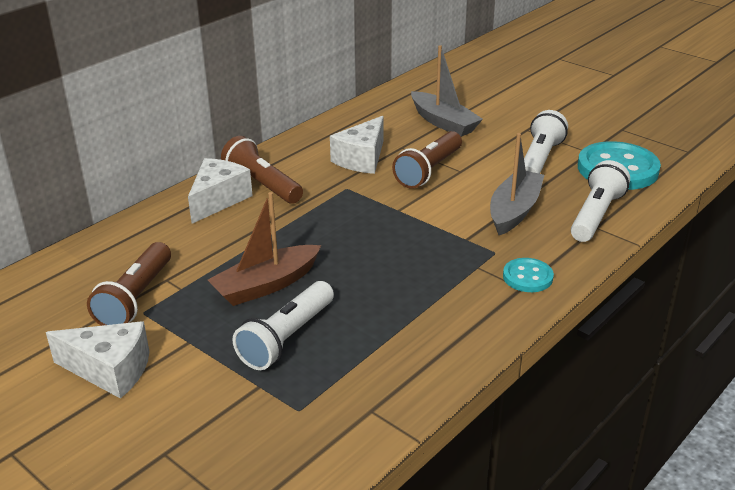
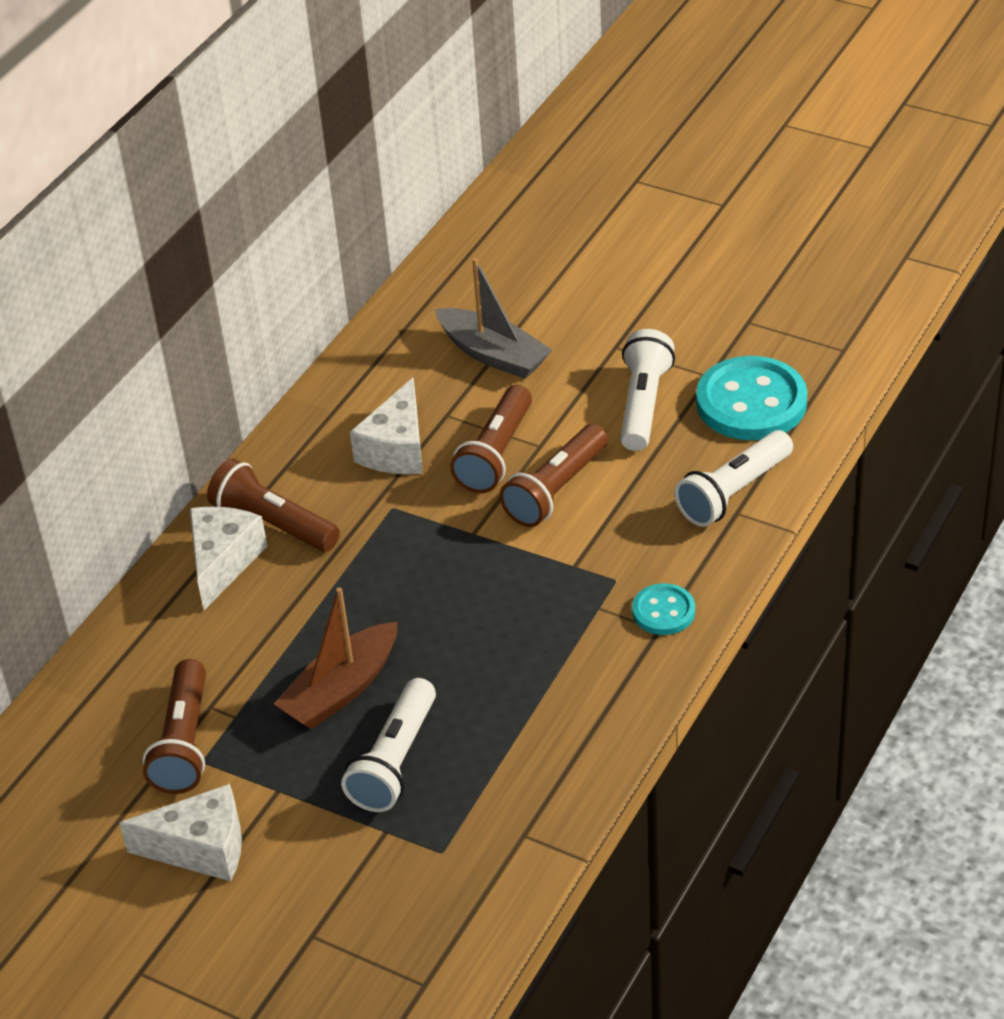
camera: 10 degrees left, 10 degrees up
(465, 195) = (556, 490): none -> brown flashlight
(514, 211) = (626, 505): grey boat -> none
(596, 215) = (733, 492): white flashlight -> white flashlight turned 150 degrees counterclockwise

